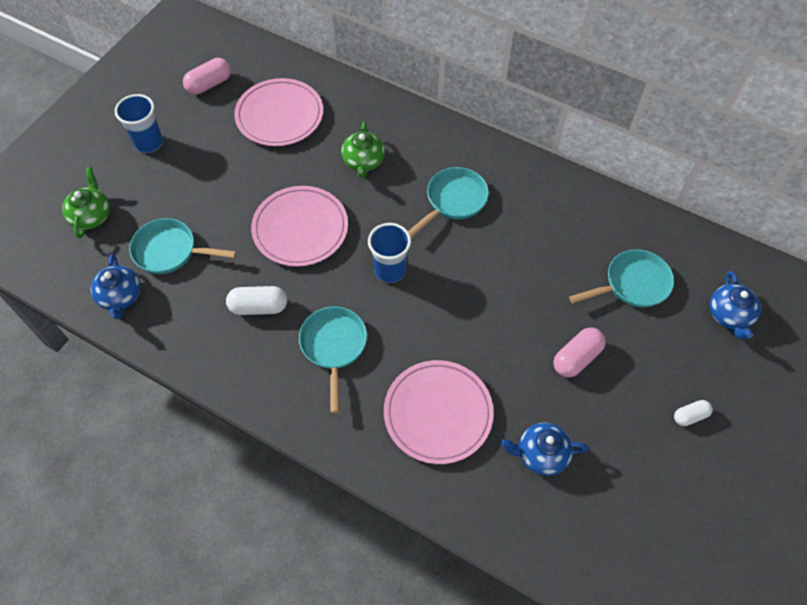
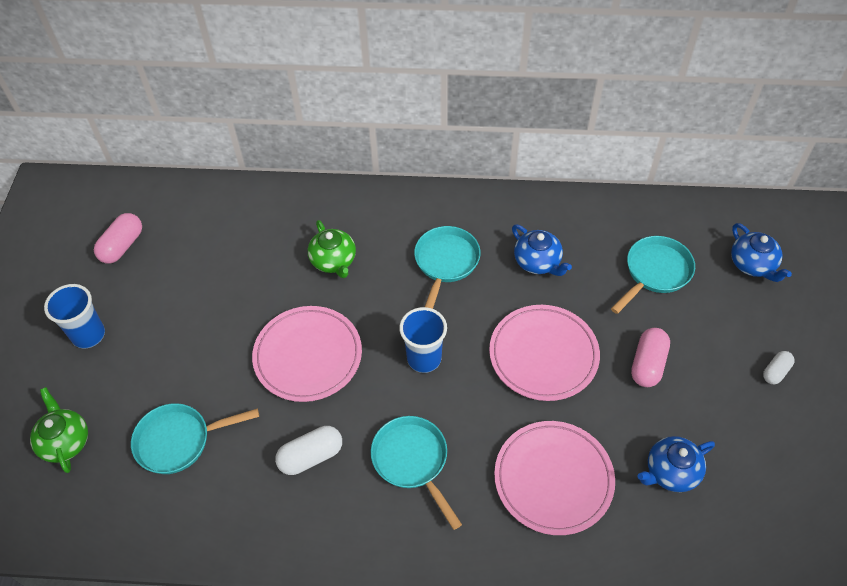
camera: 25 degrees left, 5 degrees down
(120, 296) = (150, 515): blue teapot -> blue teapot (538, 262)
(279, 116) = (218, 249): pink plate -> pink plate (543, 355)

